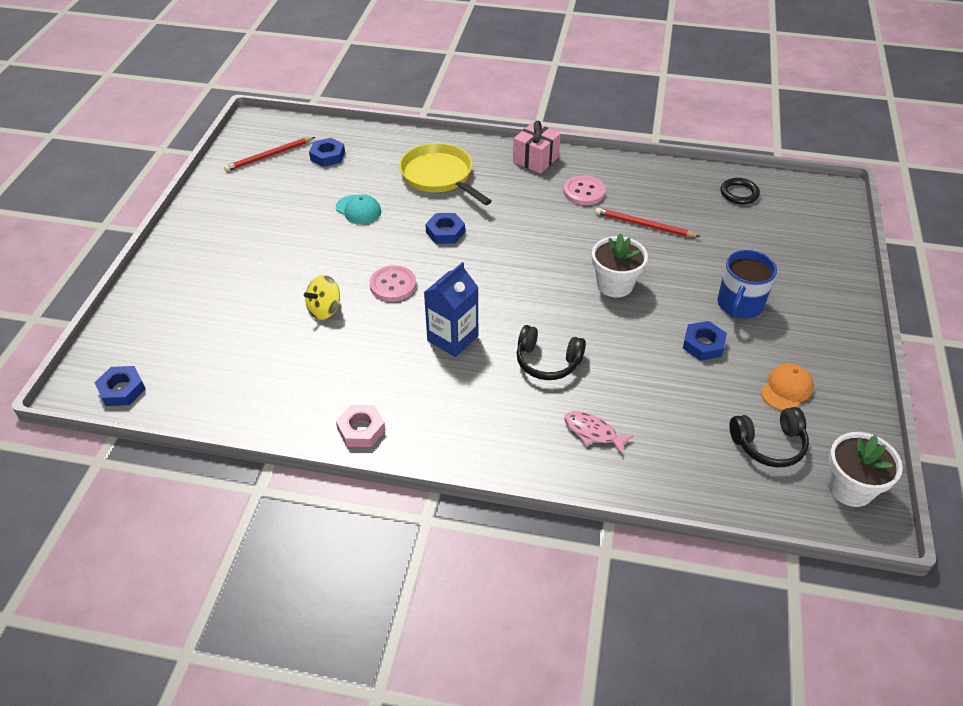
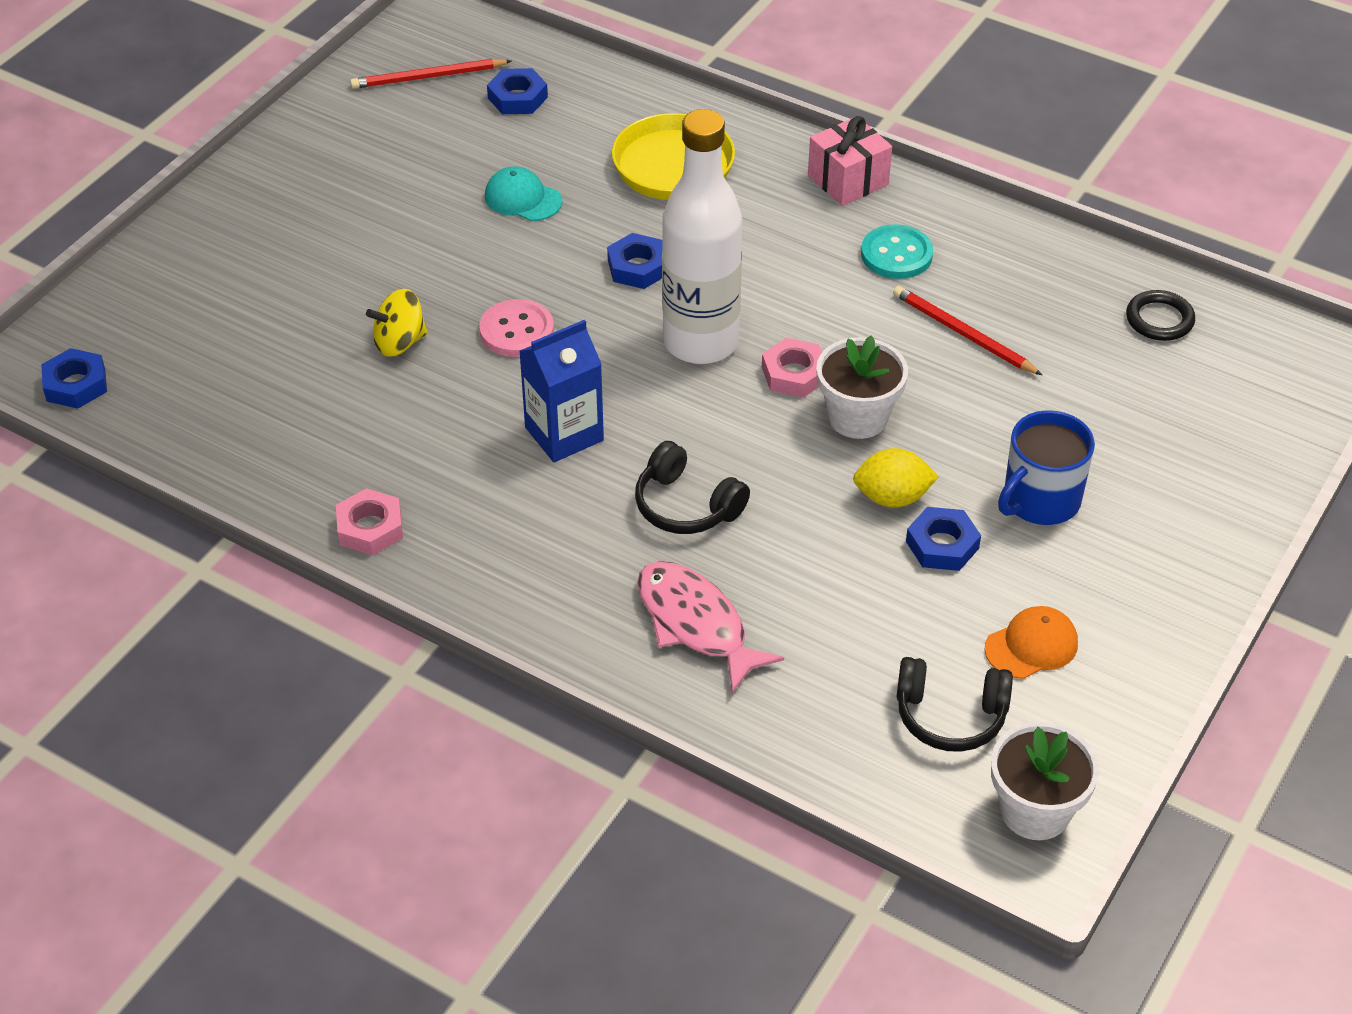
camera: 20 degrees right, 0 degrees up
(358, 210) = (523, 199): turquoise cap -> turquoise cap turned 150 degrees clockwise
(504, 265) = (700, 342): none -> white bottle
(566, 269) = (794, 374): none -> pink nut
(584, 192) = (896, 254): pink button -> turquoise button
(593, 432) = (696, 624): pink fish -> pink fish, size x1.63
(660, 325) = (892, 497): none -> yellow lemon

